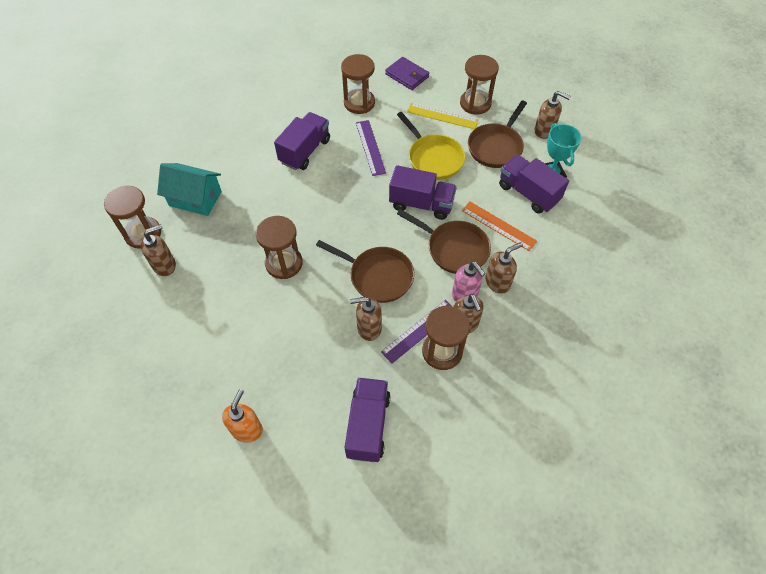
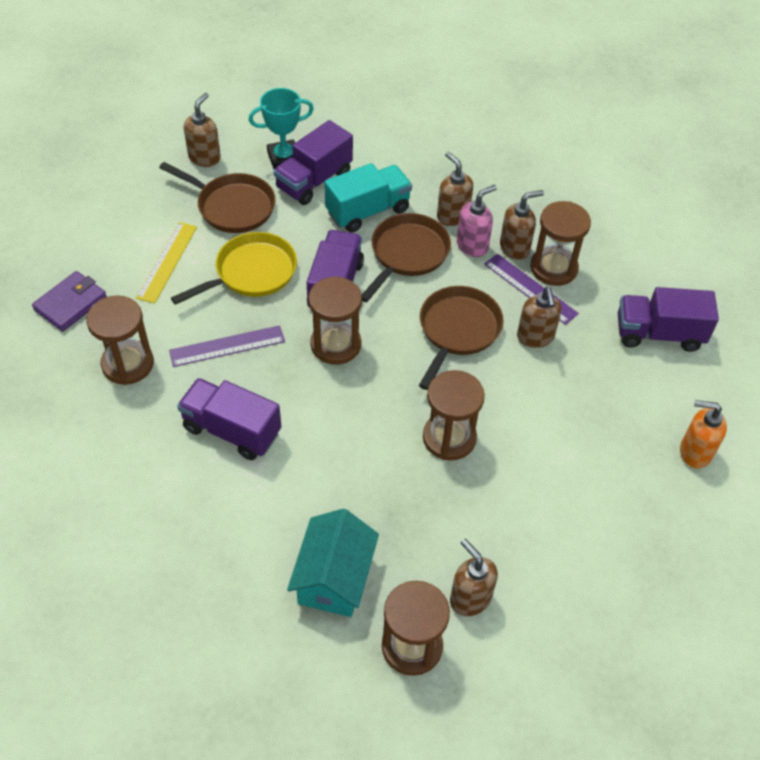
camera: 95 degrees left, 5 degrees down
(475, 103) = (144, 224): brown hourglass -> brown hourglass (335, 345)
(498, 226) = (368, 211): orange ruler -> turquoise truck

